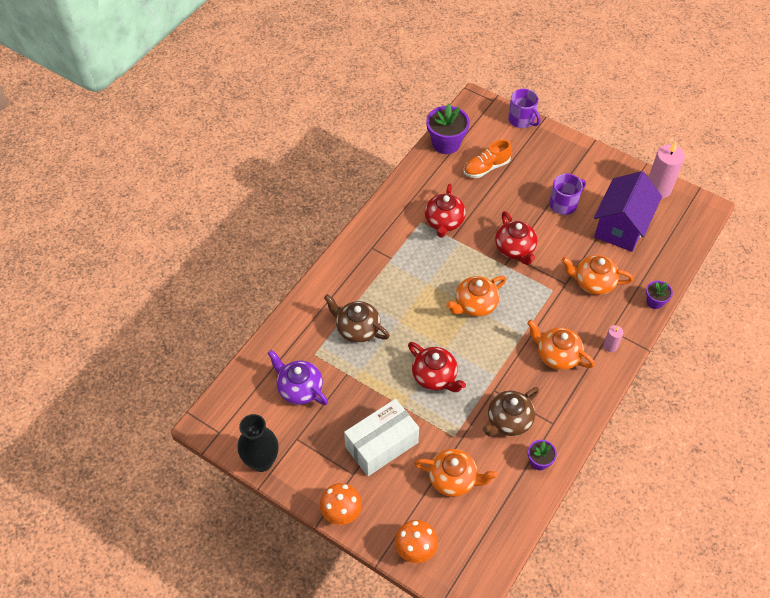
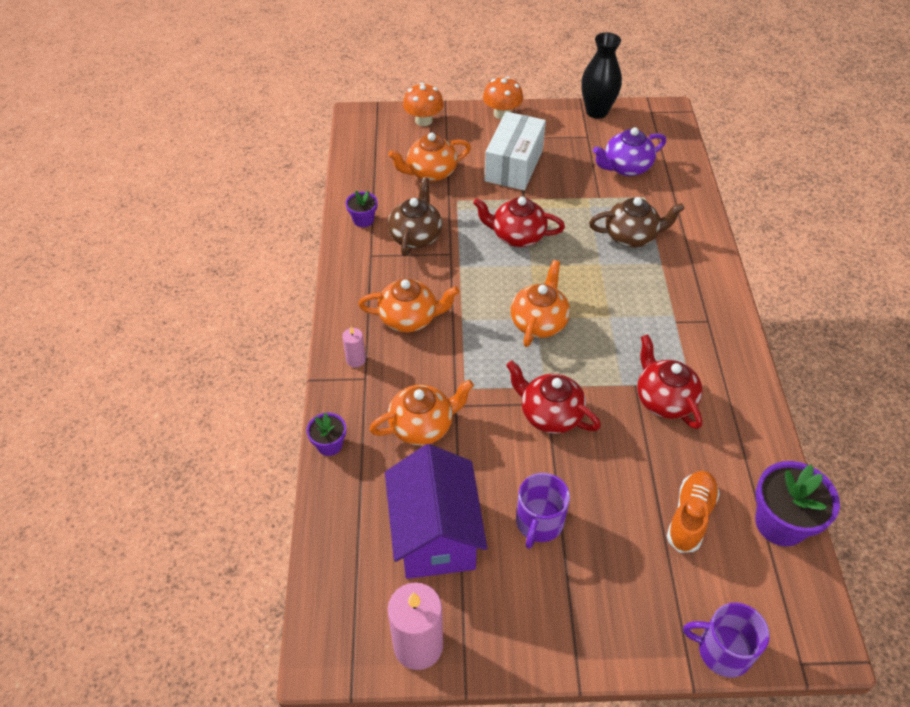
camera: 145 degrees right, 5 degrees down
(299, 388) = (626, 167): purple teapot -> purple teapot turned 150 degrees clockwise

